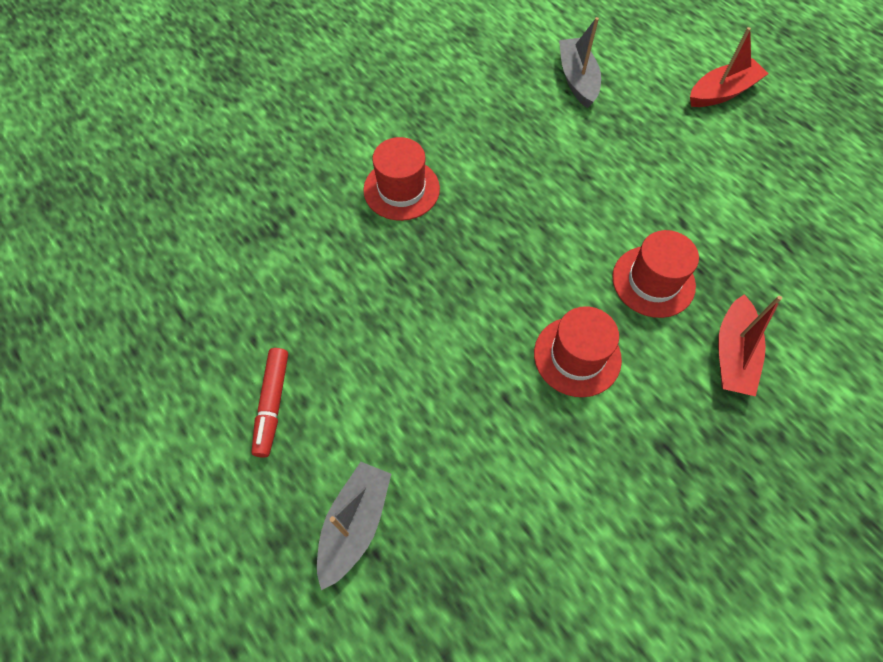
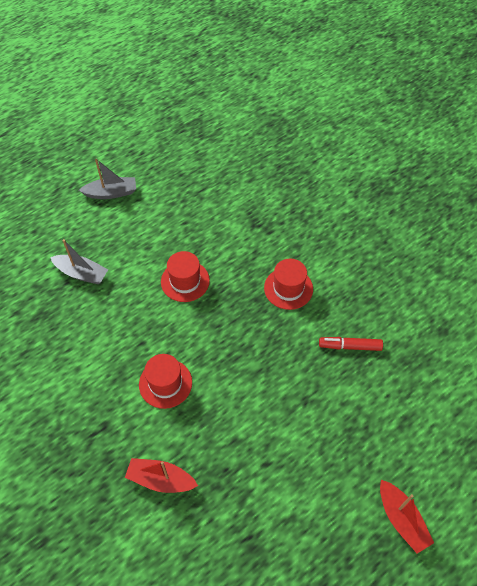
camera: 90 degrees right, 5 degrees down
(272, 404) = (147, 234): red marker -> red marker (350, 346)
(577, 79) = (401, 404): grey boat -> grey boat (111, 193)
(653, 281) = (217, 436): red hat -> red hat (185, 281)

